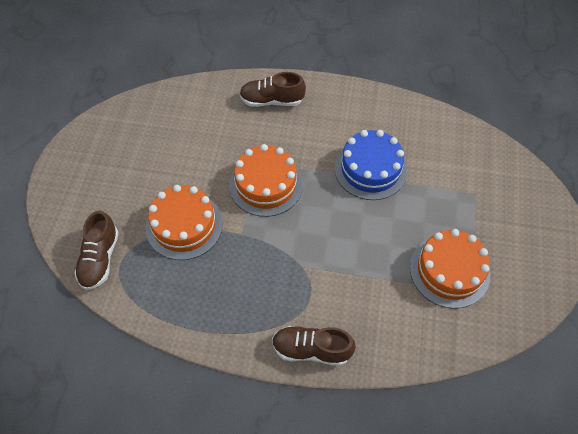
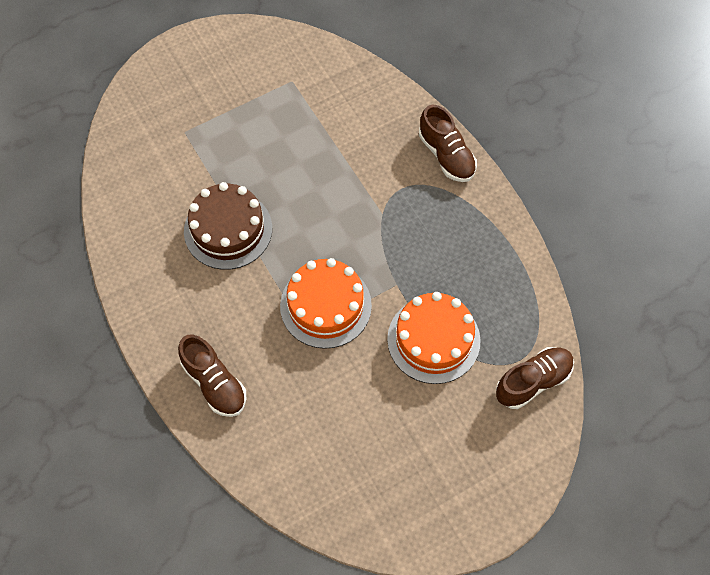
camera: 130 degrees left, 5 degrees up
(370, 169) = (228, 229): blue cake -> brown cake
(449, 271) = (286, 106): orange cake -> none

